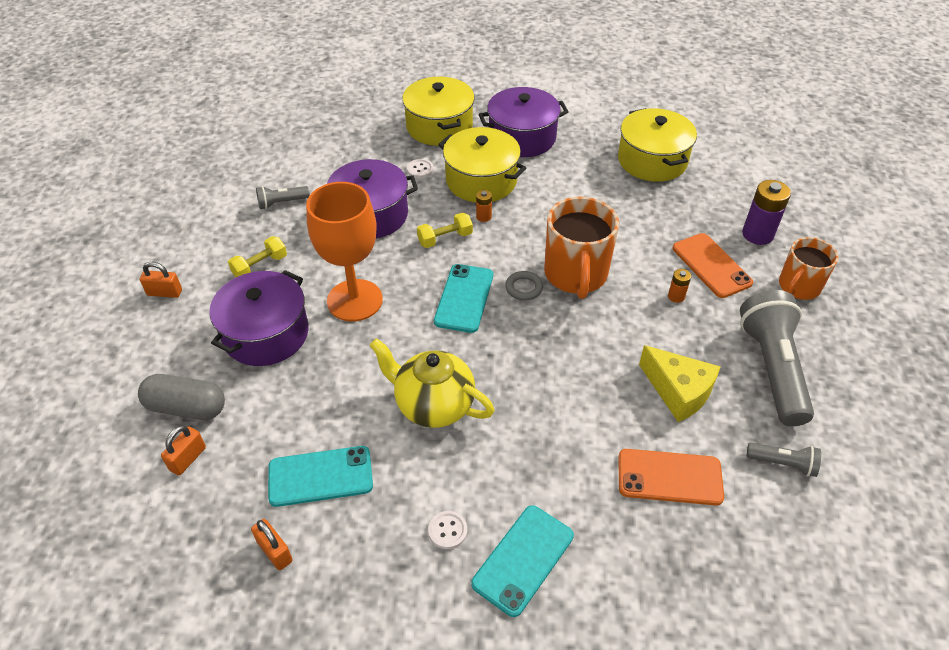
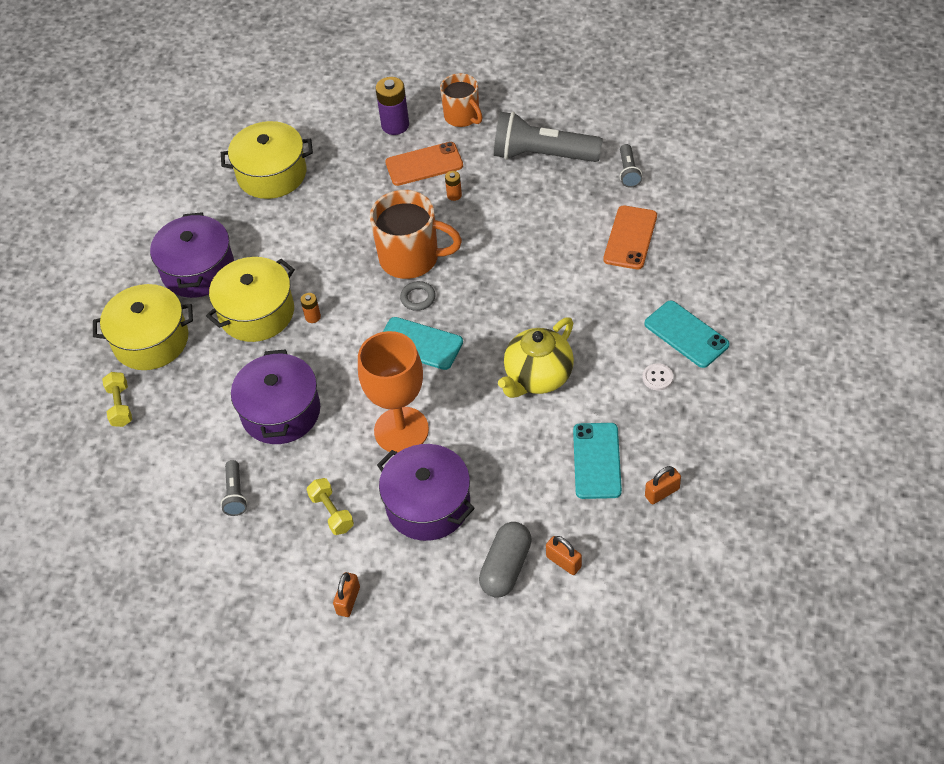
camera: 75 degrees left, 5 degrees up
(420, 169) = (221, 364): white button -> none
(445, 238) = (335, 351): yellow dumbbell -> yellow dumbbell (120, 406)
(678, 392) = (554, 216): yellow cheese -> none
(783, 464) = (628, 172): grey flashlight -> grey flashlight turned 150 degrees clockwise

